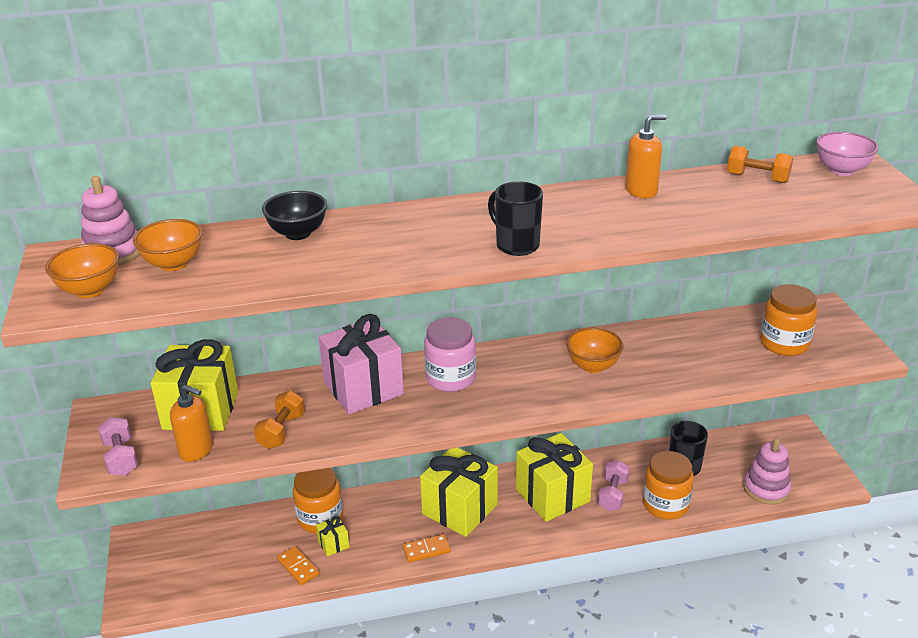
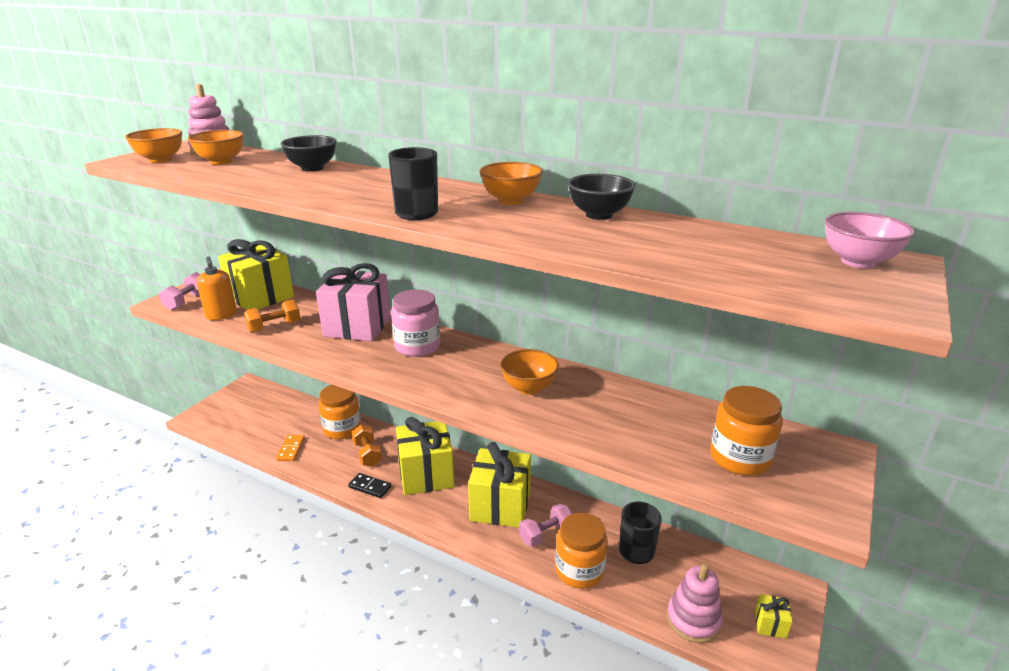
camera: 40 degrees right, 5 degrees down
(333, 544) = (327, 448): yellow gift -> yellow gift (770, 624)
(426, 550) = (370, 487): orange domino -> black domino
(554, 201) = (510, 200): none -> orange bowl
(641, 191) = (599, 215): orange soap dispenser -> black bowl
(757, 178) = (737, 239): orange dumbbell -> orange dumbbell (367, 454)

